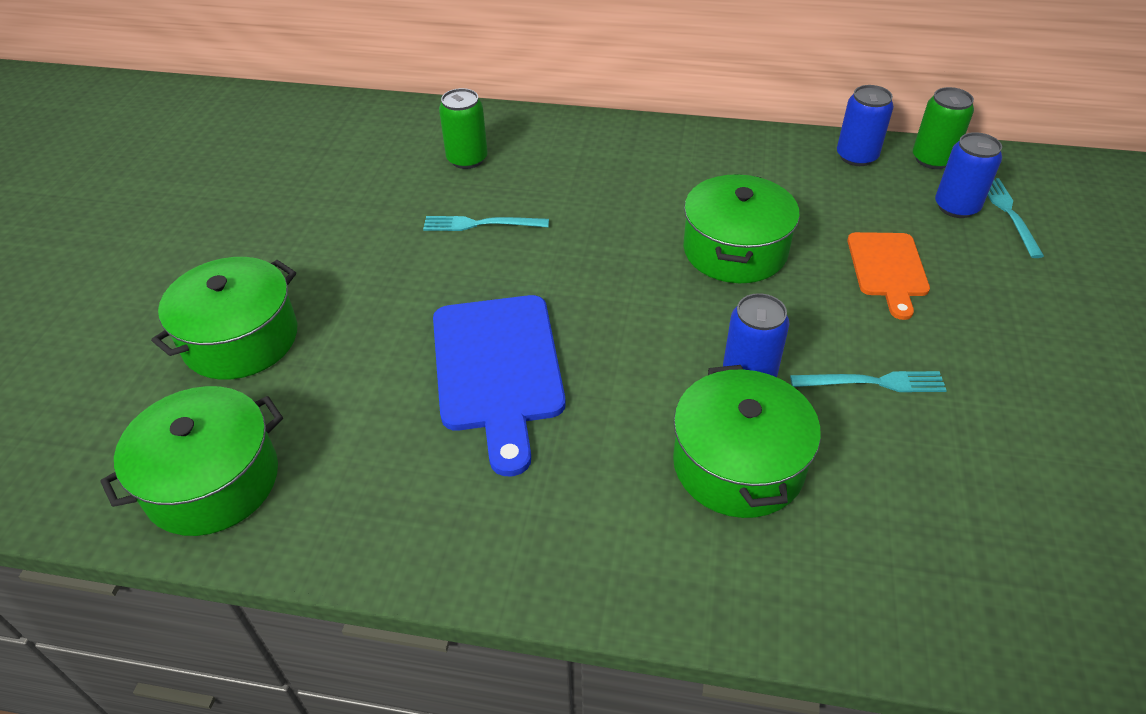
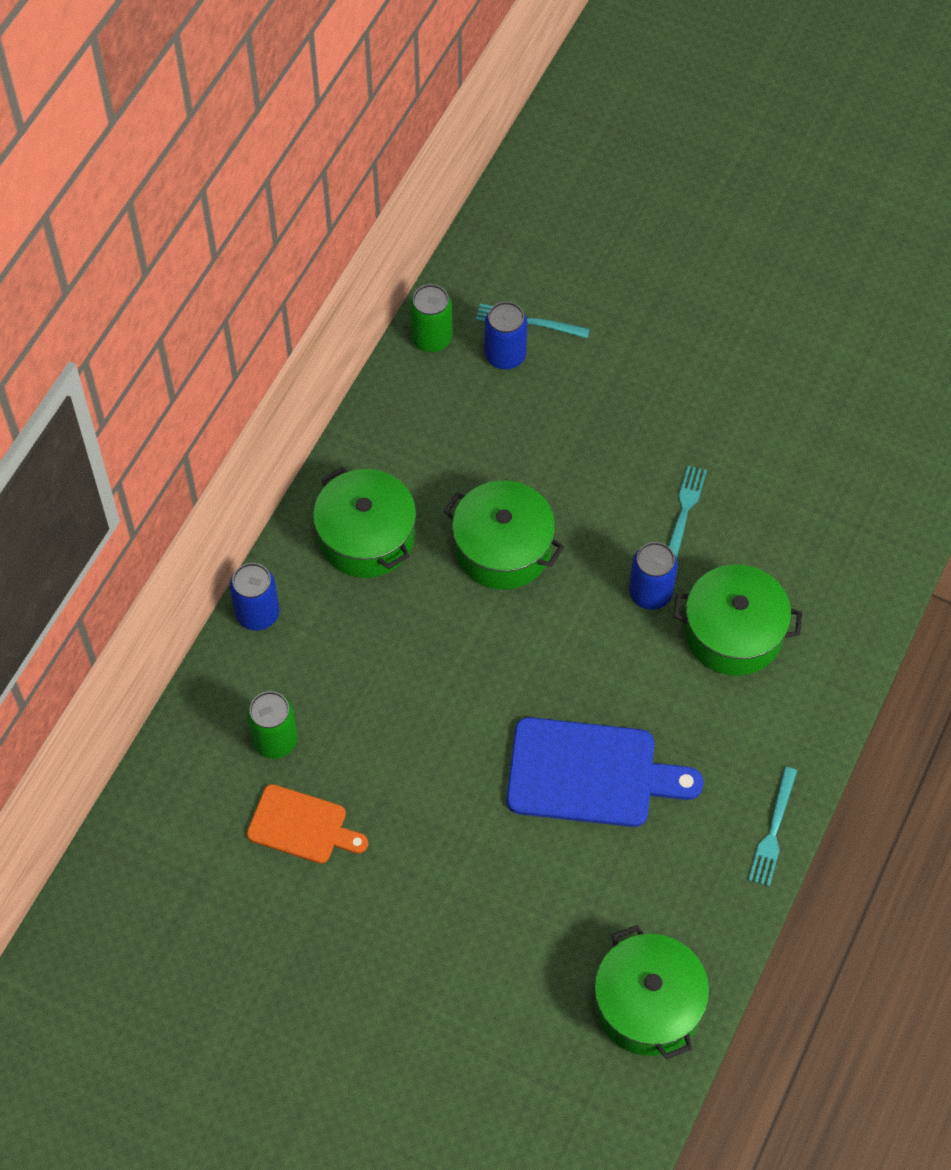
camera: 75 degrees left, 15 degrees up
(241, 339) = (488, 979): green pot -> green pot (366, 537)
(481, 224) = (391, 748): turquoise fork -> turquoise fork (773, 831)
(856, 156) = (404, 396): blue can -> blue can (257, 613)
(888, 269) = (565, 444): orange cutting board -> orange cutting board (302, 826)

